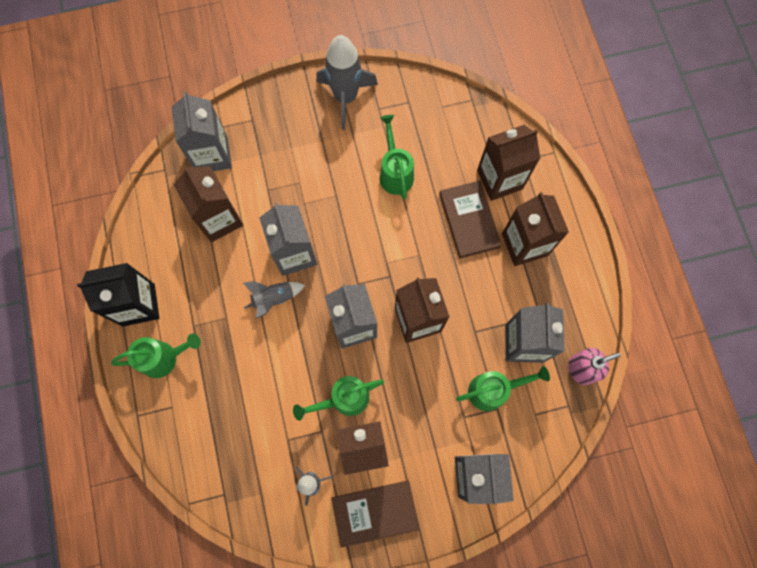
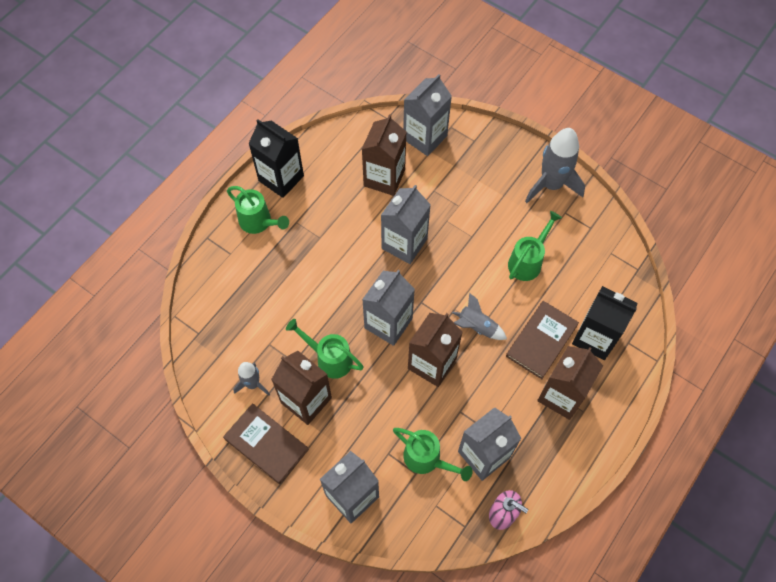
camera: 50 degrees right, 10 degrees down
(274, 299) = (360, 256): grey rocket -> grey rocket (477, 326)
(499, 179) = (595, 337): brown carton -> black carton

